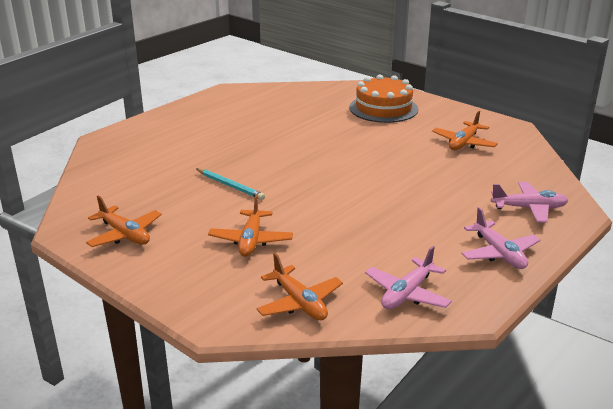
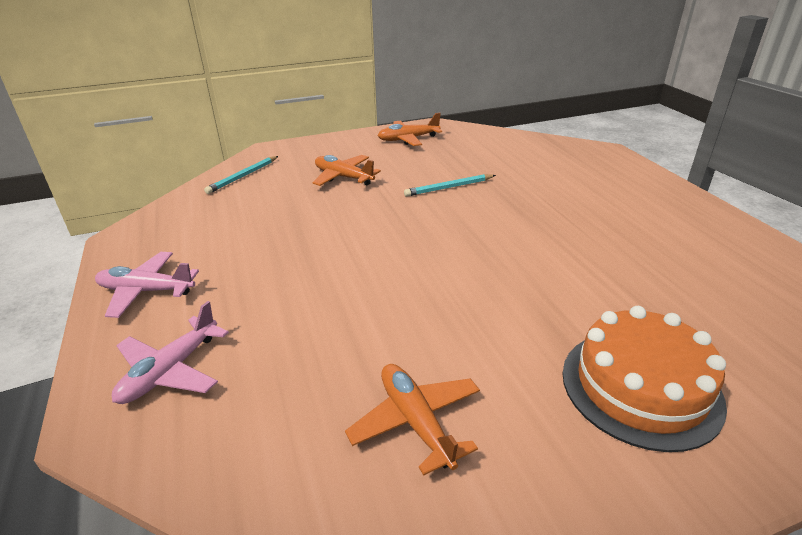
camera: 120 degrees right, 5 degrees up
(299, 303) = (243, 176): orange plane -> turquoise pencil
(407, 293) = (184, 218): pink plane -> none

